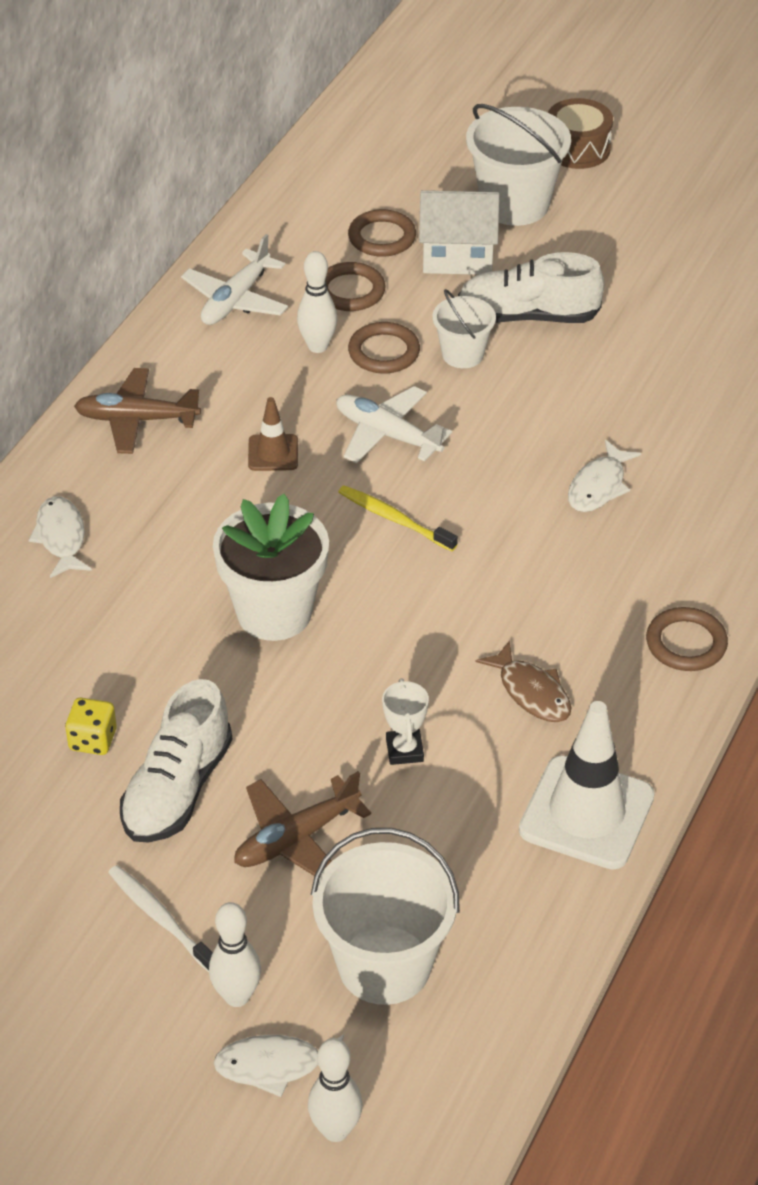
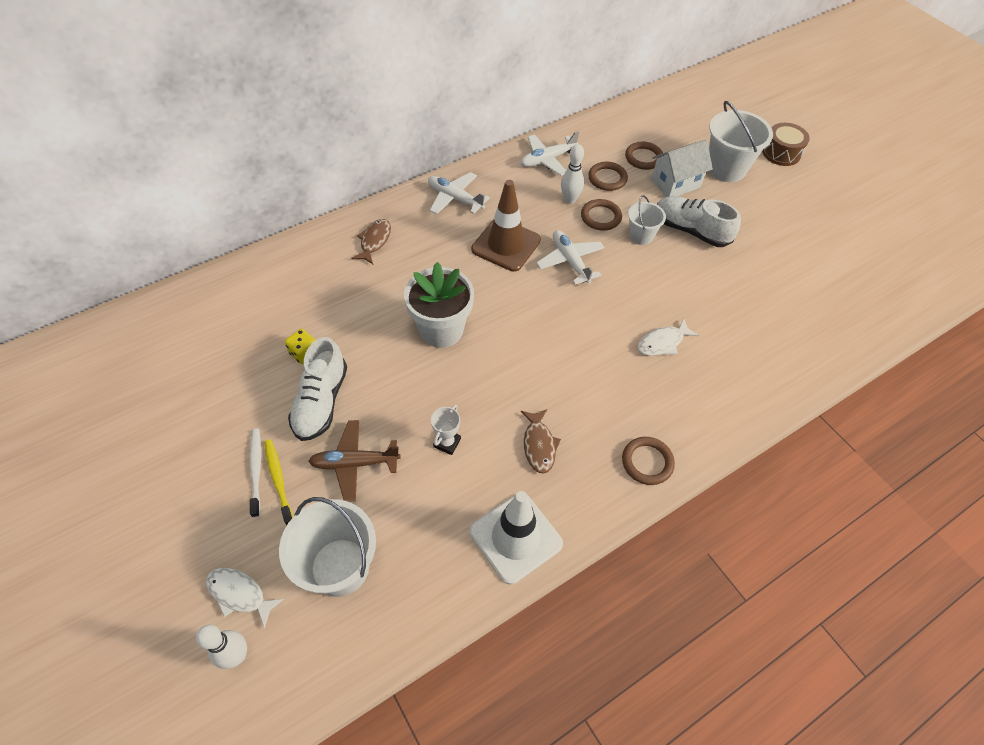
camera: 30 degrees right, 10 degrees up
(61, 537) = (374, 241): white fish -> brown fish
(136, 420) = (455, 198): brown plane -> white plane
(177, 789) = (321, 402): white shoe -> white shoe turned 45 degrees counterclockwise
(237, 996) = (255, 539): white bowling pin -> none
(273, 453) = (506, 245): brown traffic cone -> brown traffic cone, size x1.97
(394, 519) = (539, 308): yellow toothbrush -> yellow toothbrush (278, 480)
(457, 257) = (675, 184): white house -> white house turned 60 degrees counterclockwise

